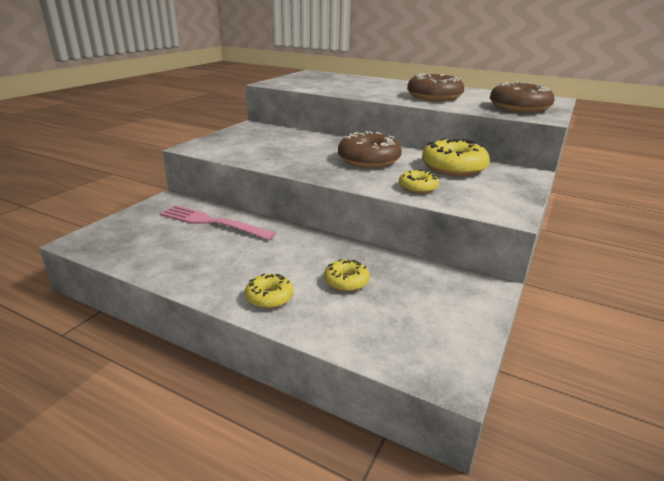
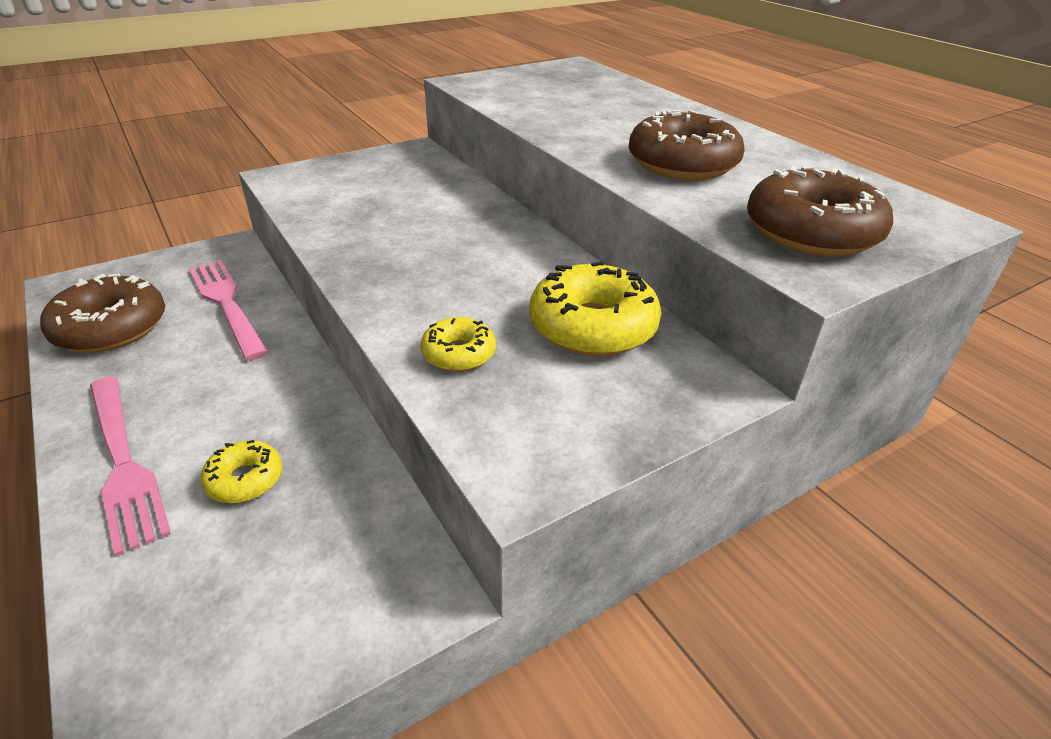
camera: 30 degrees right, 10 degrees up
(269, 297) = (124, 463): yellow donut -> pink fork
(368, 160) = (474, 266): brown donut -> brown donut (111, 328)

